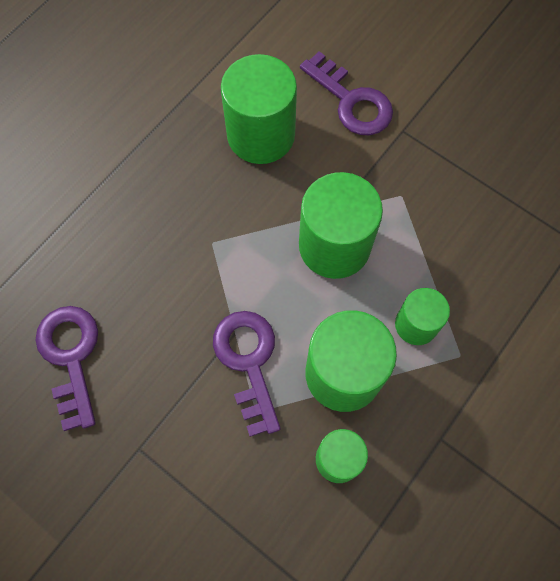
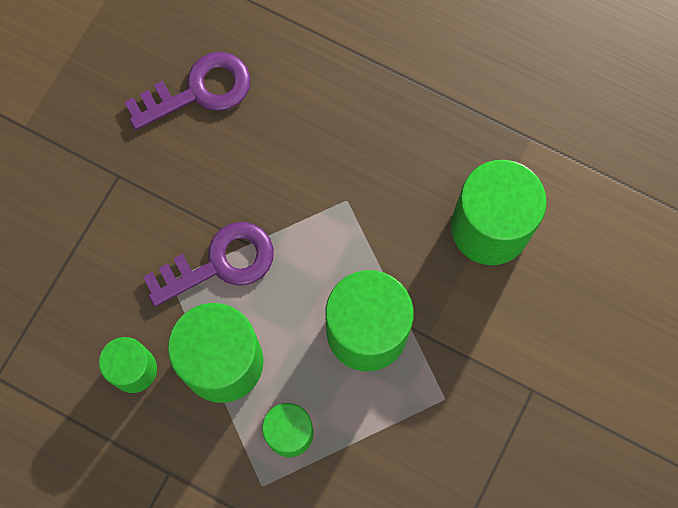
camera: 80 degrees right, 5 degrees up
(351, 101) = (559, 323): purple key -> none

